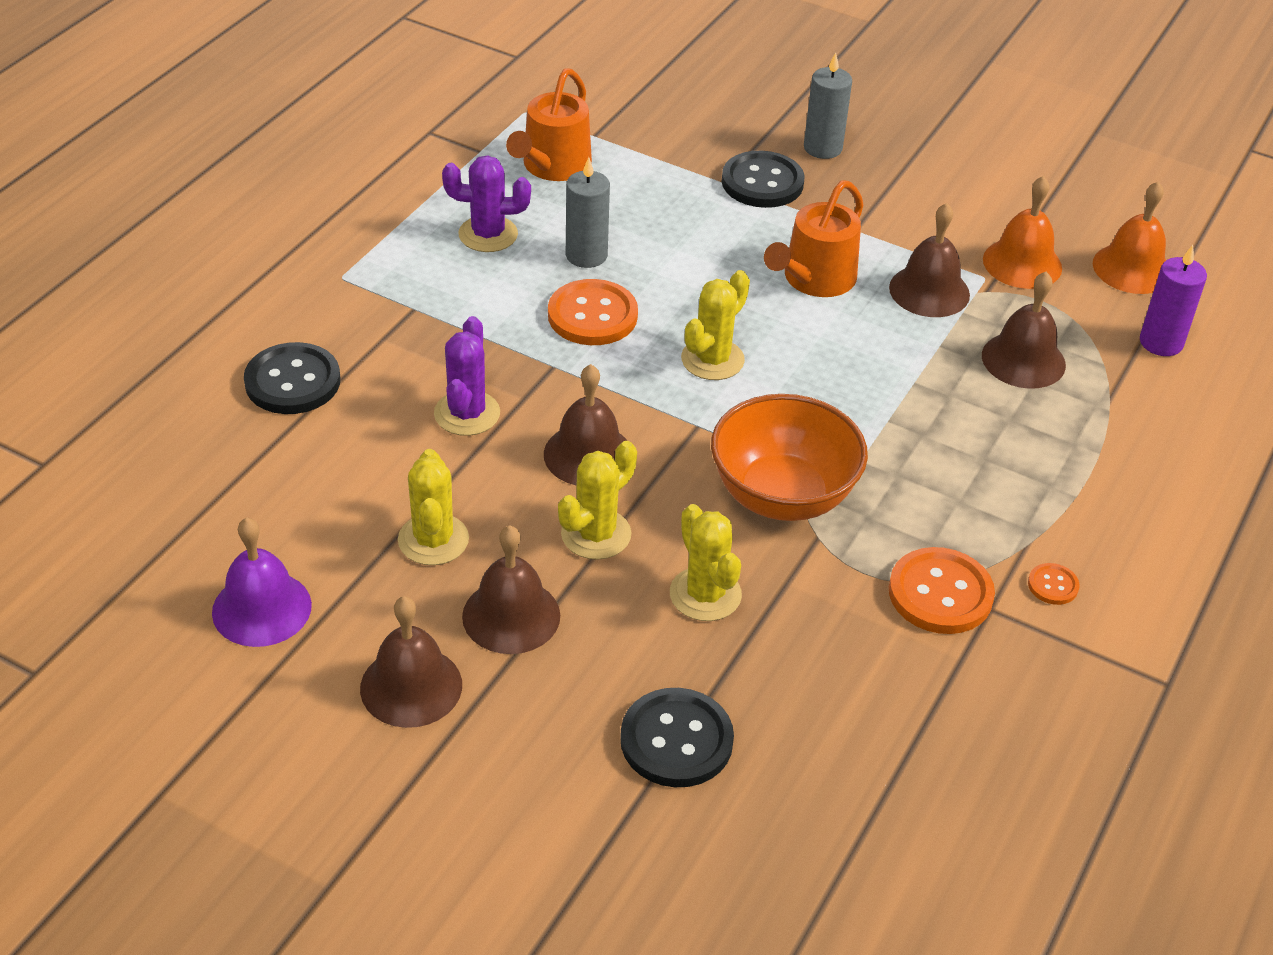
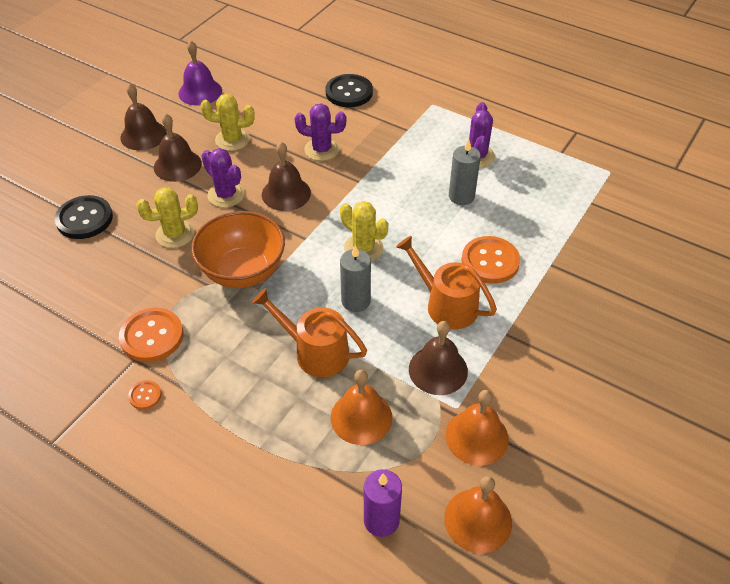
camera: 95 degrees right, 5 degrees up
(553, 166) = (552, 183): orange watering can -> orange watering can (315, 352)
(592, 315) = (404, 198): orange button -> orange button (490, 261)
(596, 534) = (226, 195): yellow cactus -> purple cactus
(762, 182) = (555, 286): black button -> none
(823, 148) = (607, 325): grey candle -> grey candle (356, 301)
(1023, 360) = (361, 417): brown bell -> orange bell

